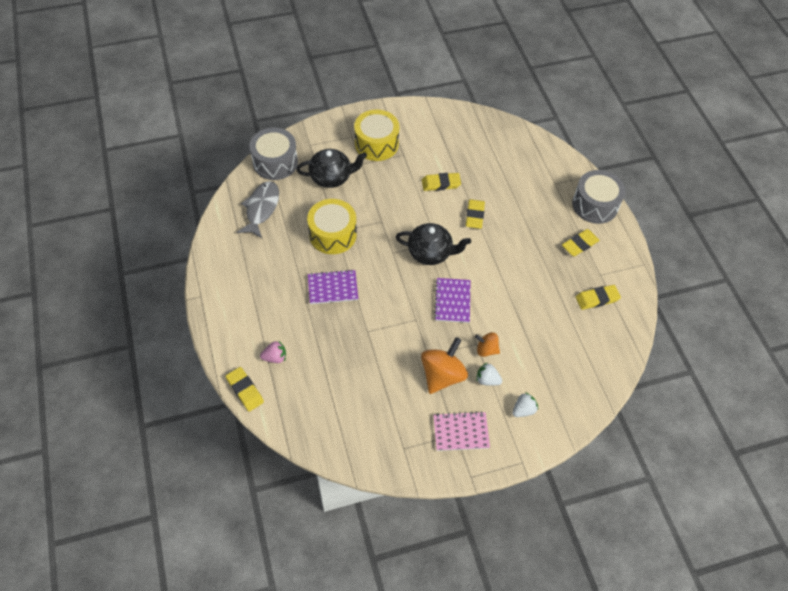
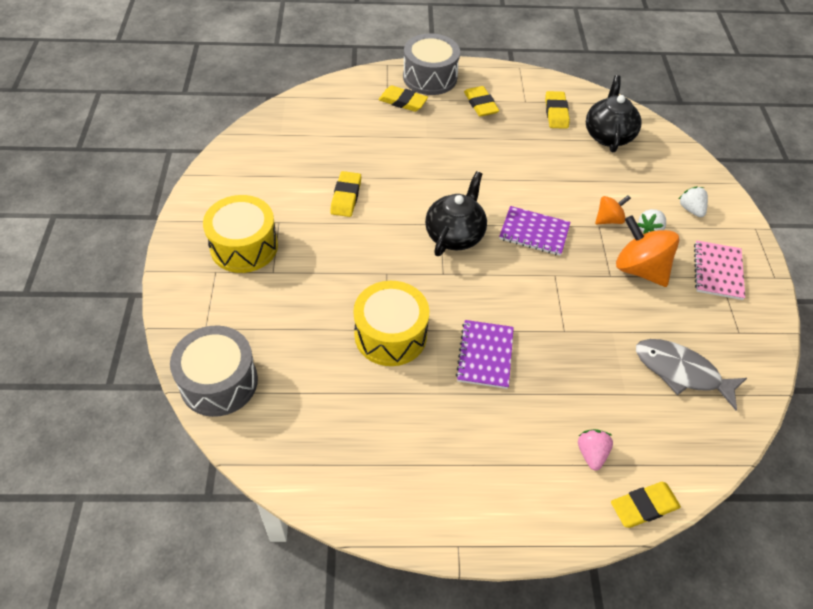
camera: 75 degrees left, 5 degrees down
(261, 208) = (307, 420): grey fish -> grey fish (681, 372)
(331, 177) = (283, 313): black teapot -> black teapot (608, 135)
(474, 216) = (410, 178): yellow eraser -> yellow eraser (403, 101)
(486, 349) = (608, 219): orange spinning top -> orange spinning top turned 150 degrees counterclockwise

